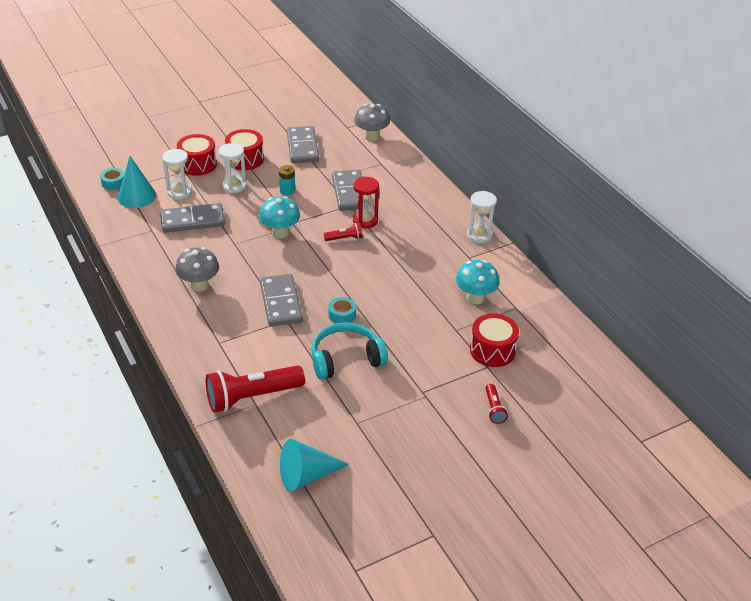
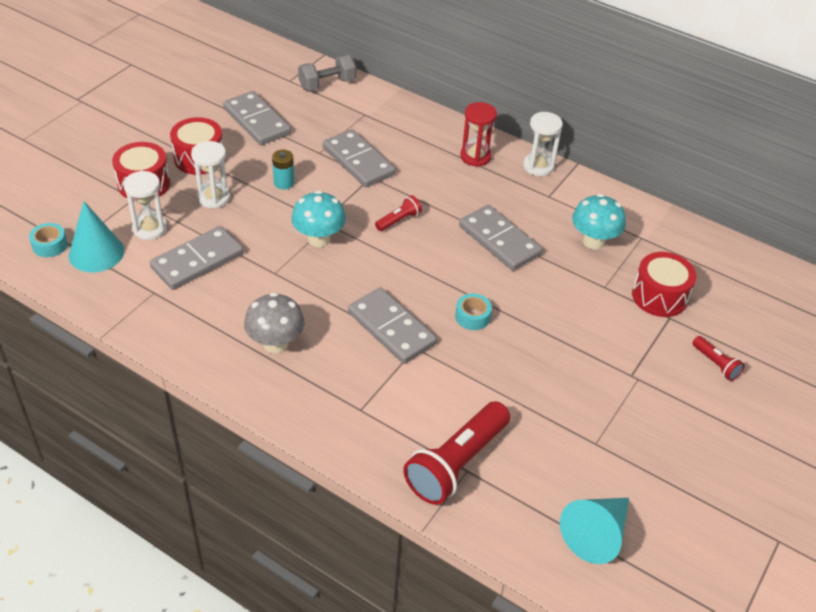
camera: 30 degrees left, 5 degrees up
(346, 359) = (521, 370): turquoise headphones -> none
(365, 221) = (404, 190): red hourglass -> red hourglass (475, 157)
(371, 137) = (327, 84): grey mushroom -> grey dumbbell
(405, 274) = (499, 240): none -> grey domino

